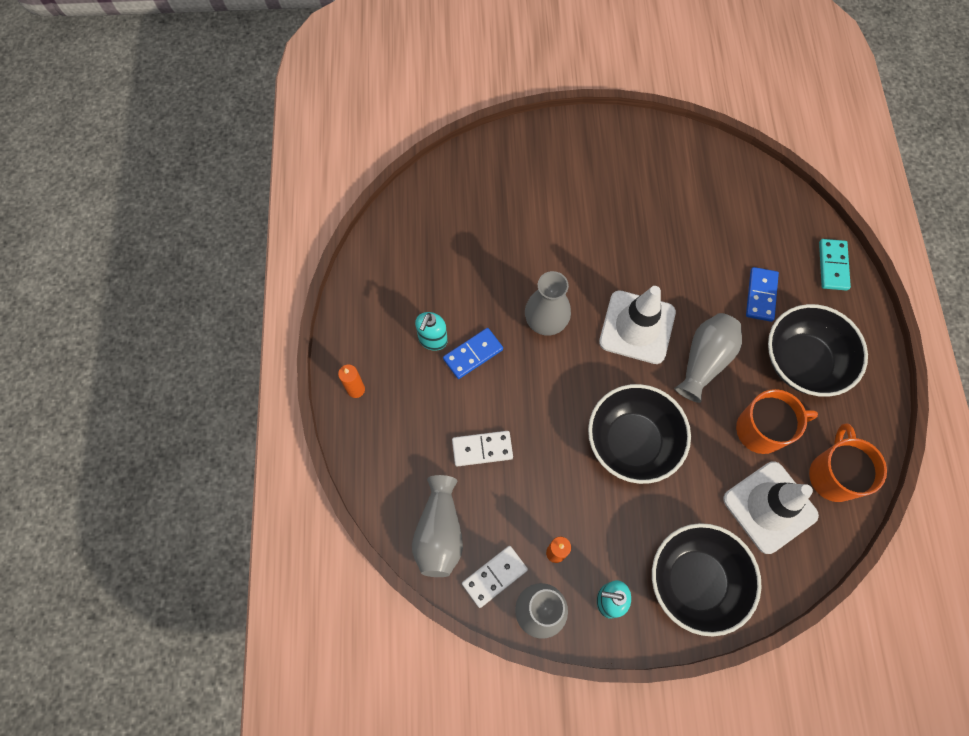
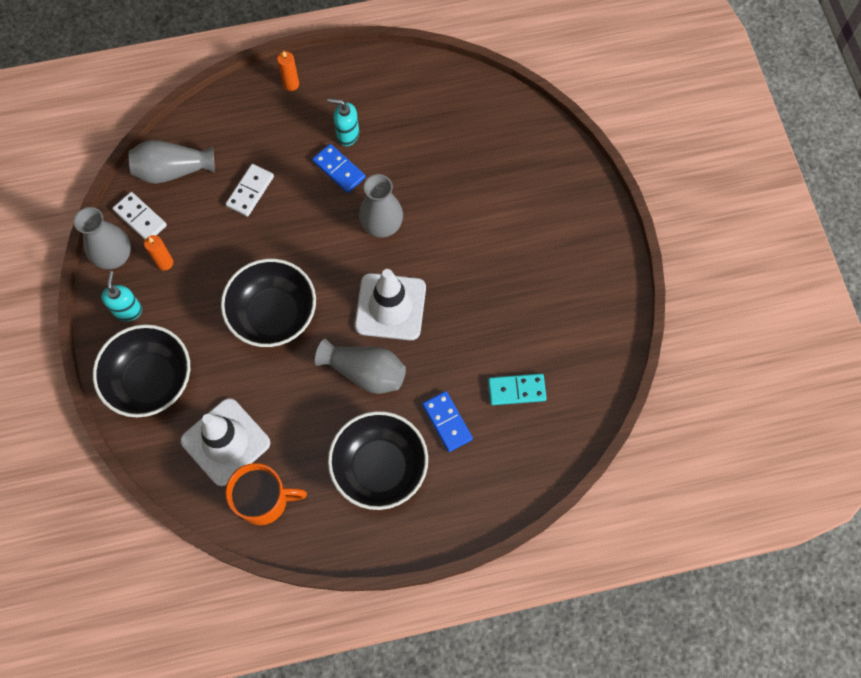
camera: 80 degrees right, 0 degrees up
(482, 449) = (250, 191): white domino -> white domino turned 45 degrees clockwise
(761, 295) = (447, 422): blue domino -> blue domino turned 60 degrees clockwise
(762, 430) = (301, 431): orange mug -> none
(833, 266) = (496, 495): turquoise domino -> turquoise domino (516, 390)

